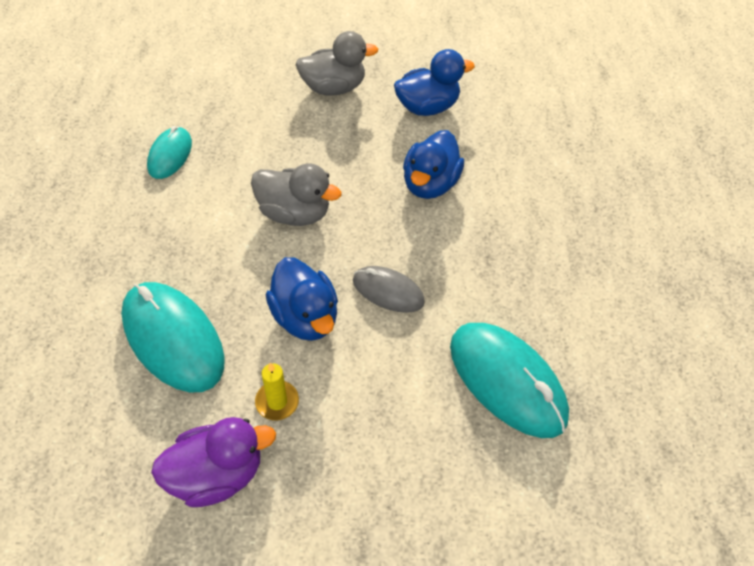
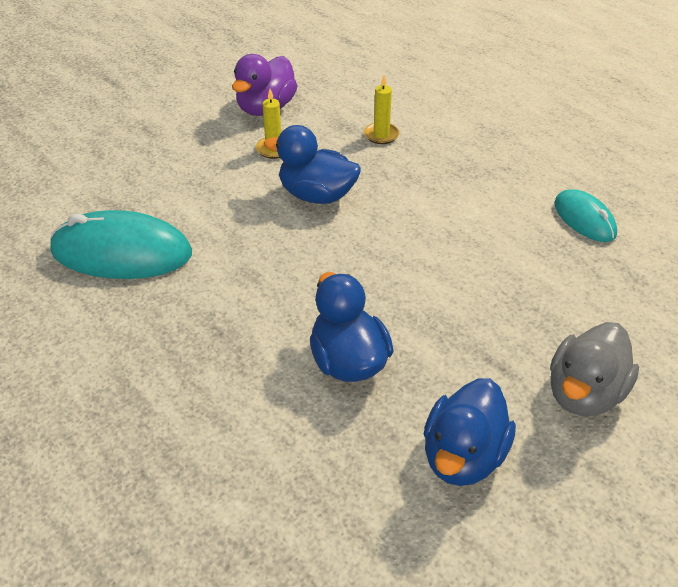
camera: 140 degrees right, 10 degrees down
(173, 338) = (381, 135): turquoise mouse -> yellow candle
(294, 213) = (424, 249): grey duck -> none
(388, 291) = (277, 248): grey mouse -> none

